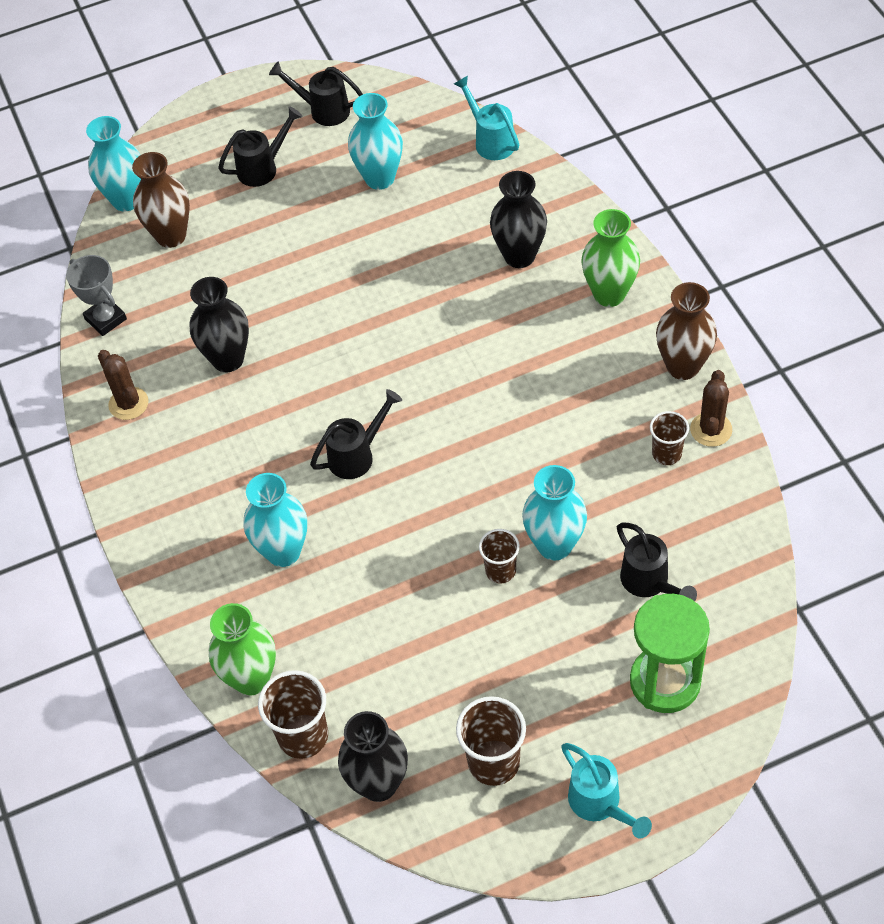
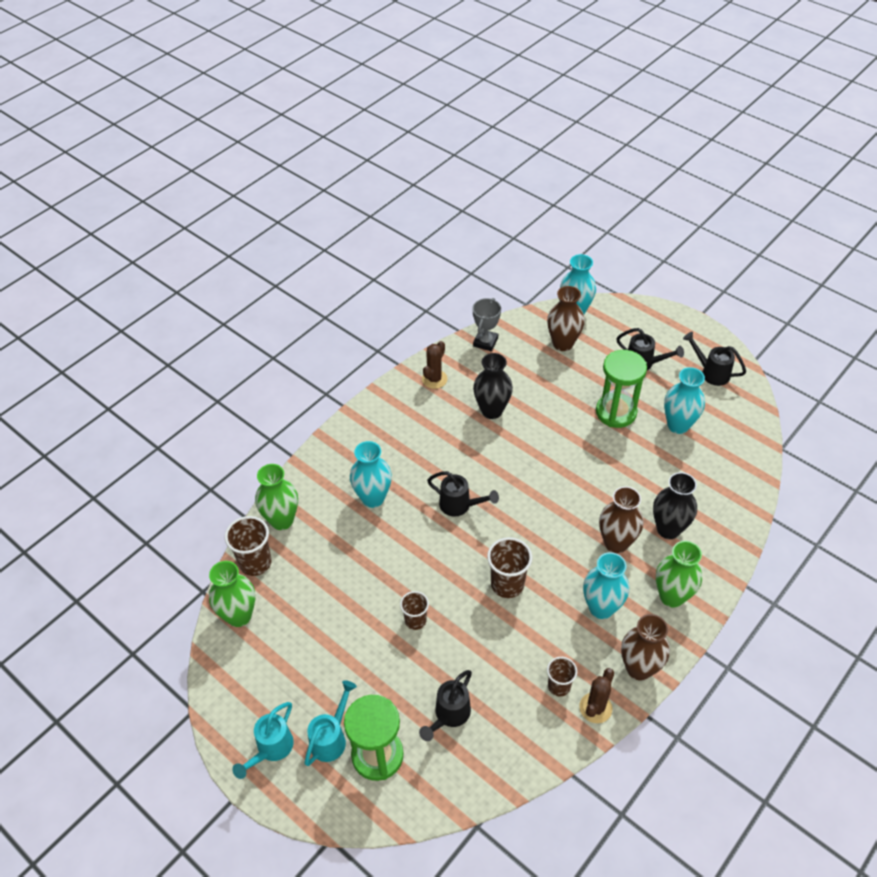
camera: 60 degrees right, 5 degrees down
(319, 230) = (616, 412): none -> green hourglass
(323, 110) = (711, 372): black watering can -> black watering can turned 45 degrees counterclockwise
(378, 784) = (239, 616): black vase -> green vase
(490, 140) = (754, 472): turquoise watering can -> turquoise watering can (331, 737)
(494, 762) = (277, 673): brown cup -> brown cup (507, 584)
(509, 315) = (616, 543): none -> brown vase
(554, 545) = (450, 644): turquoise vase -> turquoise vase (601, 608)
(711, 429) = (595, 708): brown cactus -> brown cactus turned 45 degrees counterclockwise

